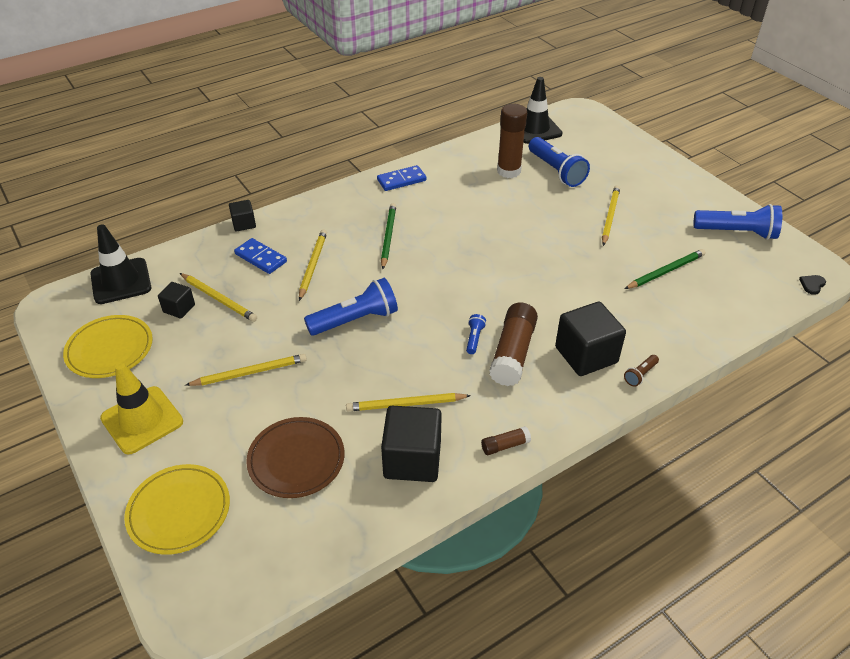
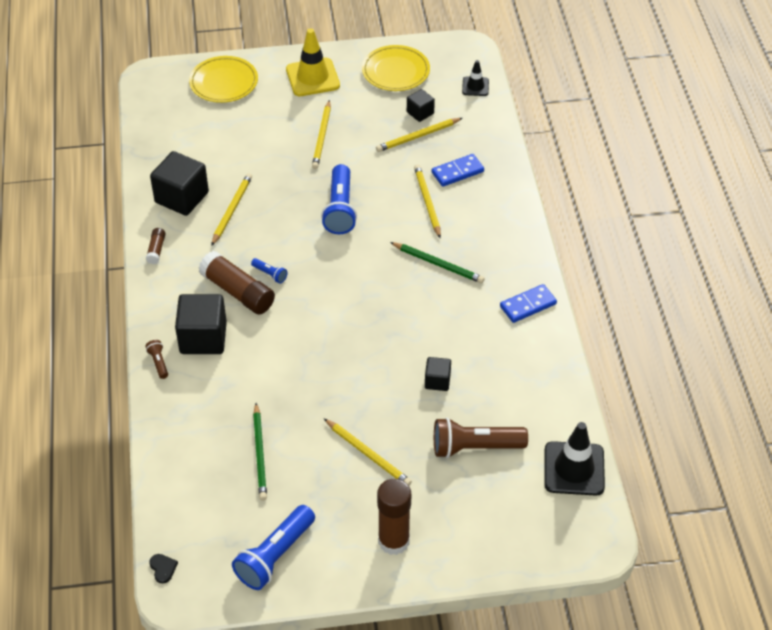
camera: 115 degrees right, 5 degrees up
(121, 281) = (475, 86): black traffic cone -> black traffic cone, size x0.55
(244, 224) = (515, 172): black cube -> black cube (437, 381)
(296, 460) = (224, 141): brown plate -> none
(313, 265) = (427, 202): yellow pencil -> yellow pencil turned 135 degrees counterclockwise
(401, 180) = (528, 305): blue domino -> blue domino turned 60 degrees clockwise
(508, 171) = (497, 403): brown glue stick -> brown glue stick (393, 541)
(556, 171) = (475, 447): blue flashlight -> brown flashlight

